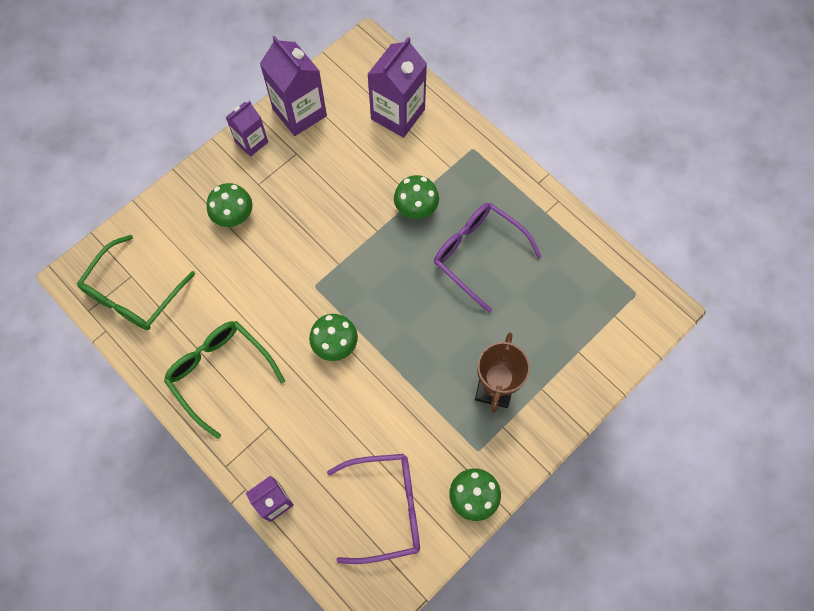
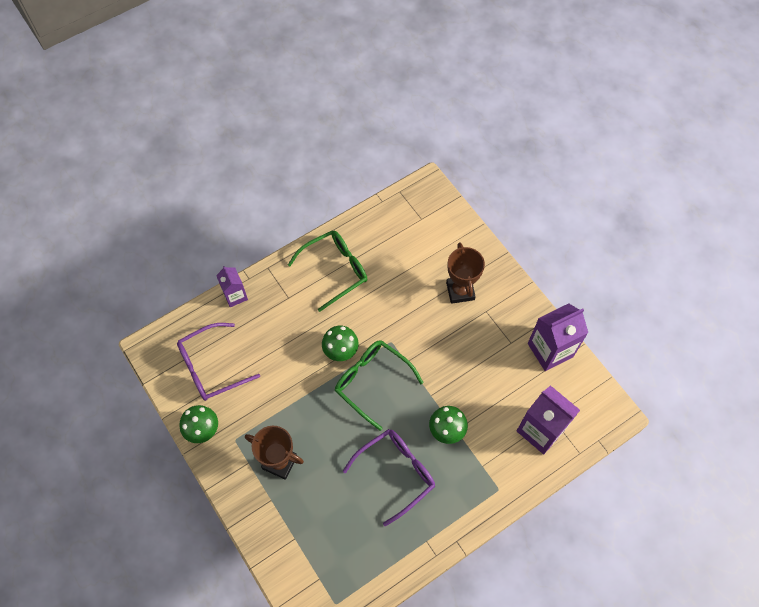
camera: 100 degrees right, 5 degrees down
(133, 294) = (407, 220): green glasses -> green glasses (372, 382)
(234, 216) = (460, 291): green mushroom -> brown trophy
(251, 142) = (525, 310): purple carton -> none
(386, 508) = (211, 367): purple glasses -> purple glasses turned 60 degrees clockwise

